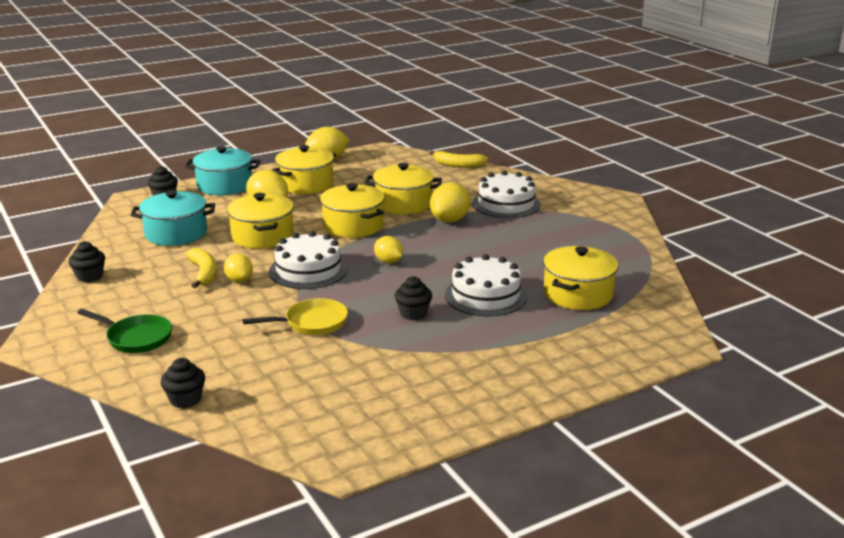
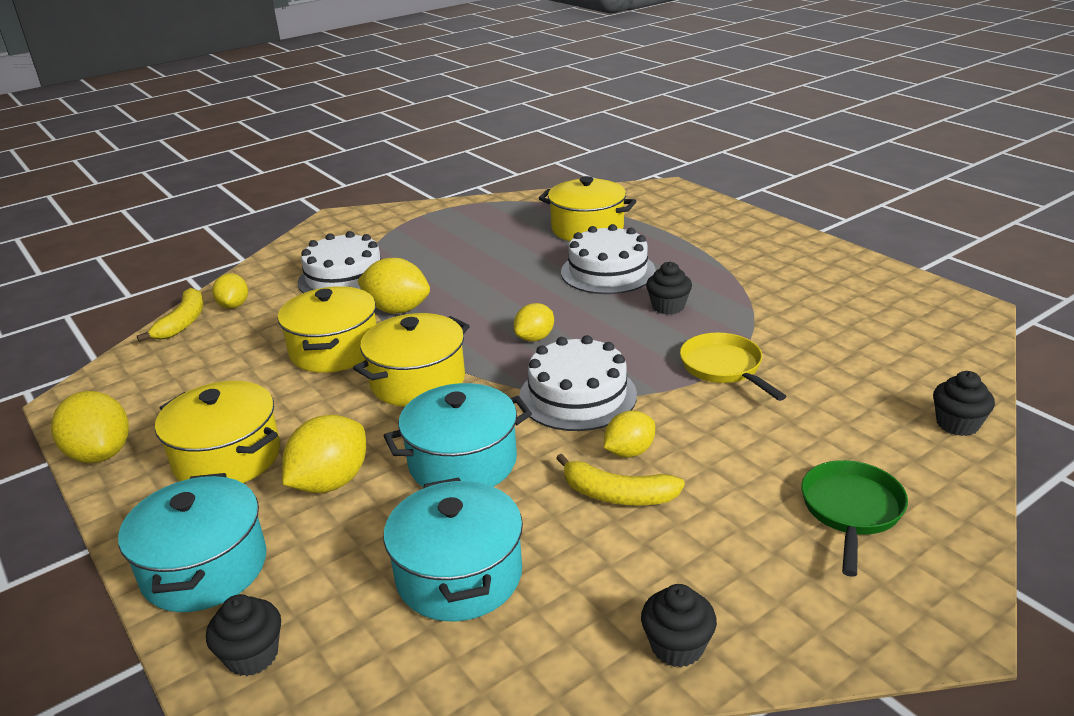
camera: 95 degrees left, 5 degrees up
(204, 273) = (617, 495): yellow banana -> yellow banana turned 135 degrees counterclockwise
(262, 236) = (463, 462): yellow pot -> turquoise pot
(475, 175) = (234, 305): none -> yellow lemon

